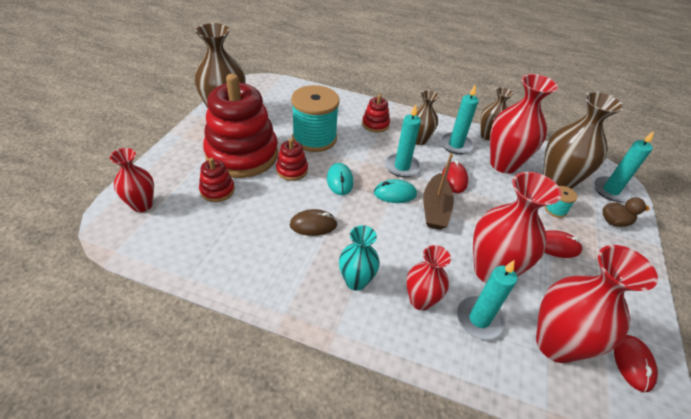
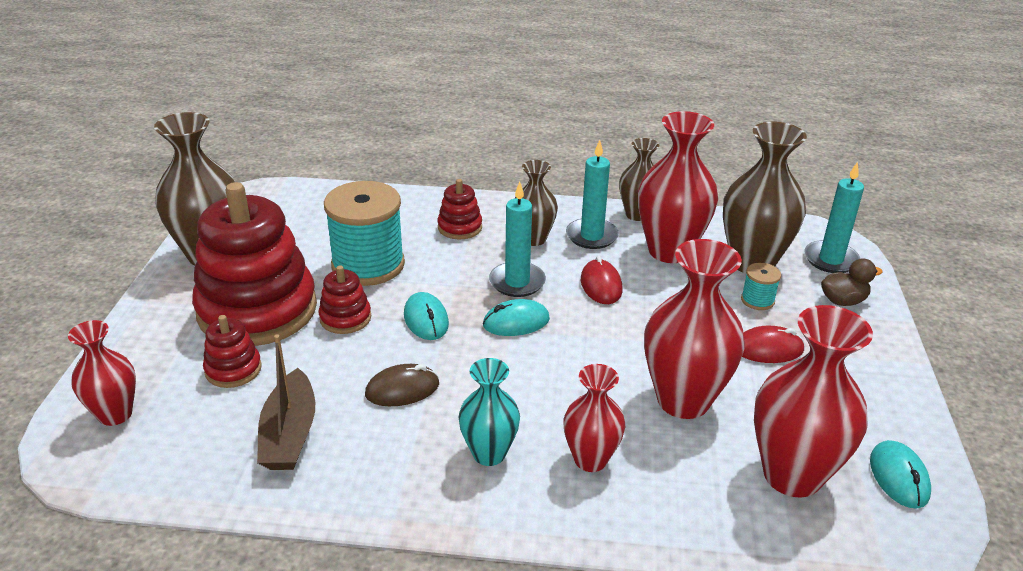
camera: 10 degrees left, 10 degrees down
(435, 209) = (582, 332): brown boat -> brown boat (289, 434)
(479, 319) = (680, 466): turquoise candle -> none
(633, 363) = (899, 477): red mouse -> turquoise mouse

